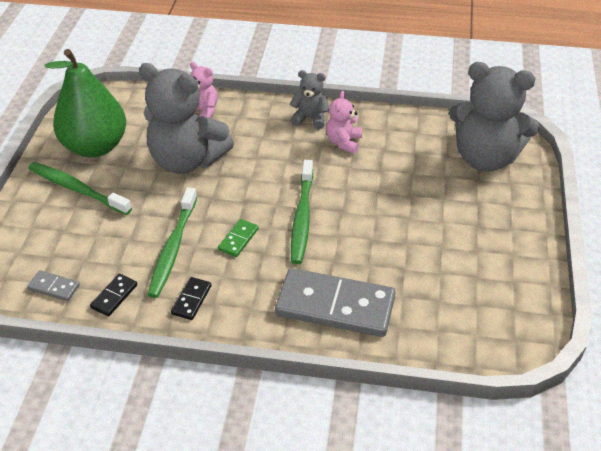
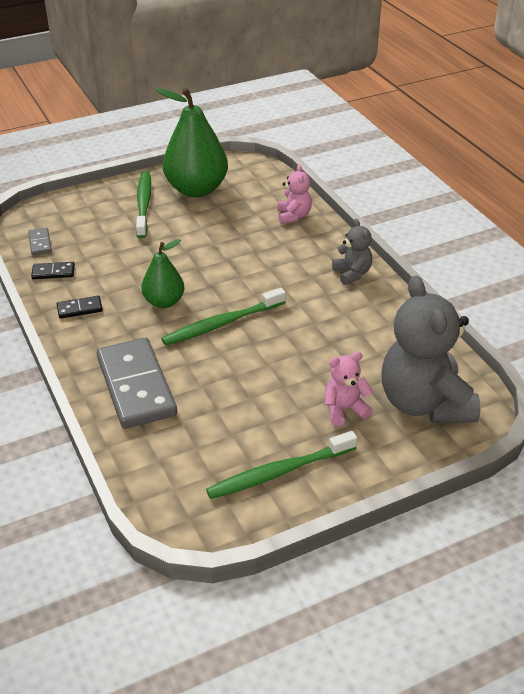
camera: 55 degrees right, 5 degrees down
(173, 248) = (125, 275): green toothbrush -> green toothbrush (279, 472)
(187, 160) = (227, 236): grey teddy bear -> none
(238, 239) = (164, 302): green domino -> green pear
(343, 142) = (342, 306): pink teddy bear -> pink teddy bear (344, 409)

